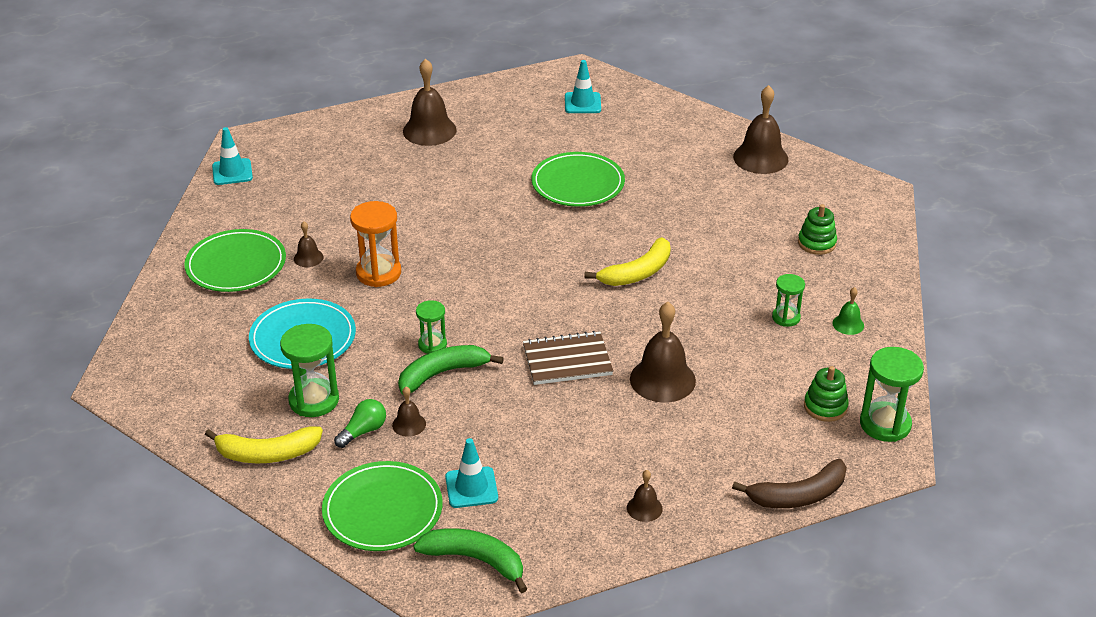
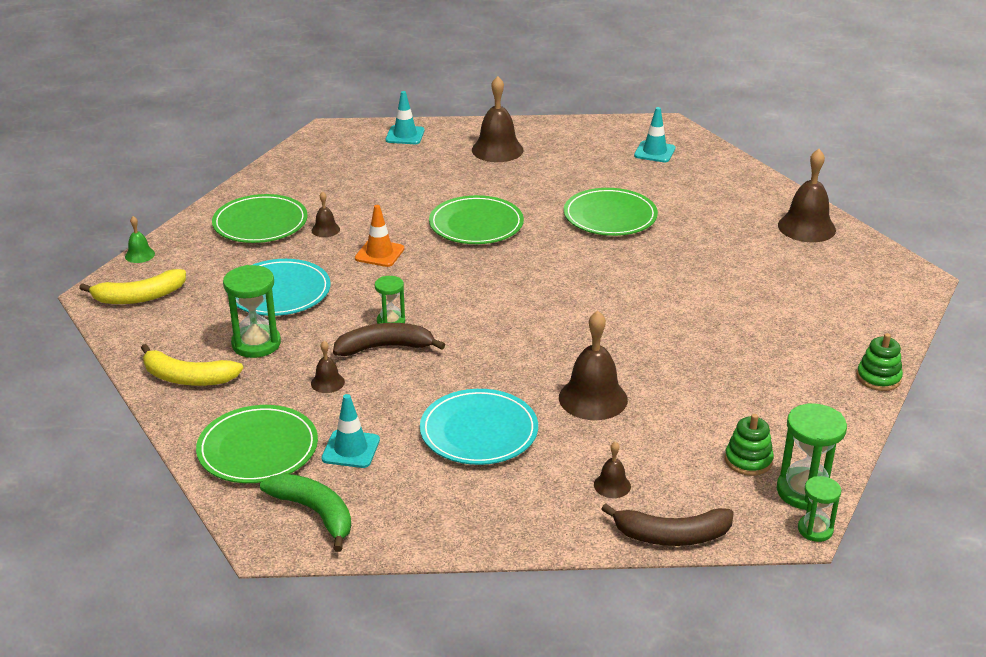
camera: 20 degrees right, 5 degrees down
(232, 172) = (304, 152): turquoise traffic cone -> turquoise traffic cone (405, 135)
(363, 431) = (283, 379): green light bulb -> none
(378, 273) = (379, 254): orange hourglass -> orange traffic cone
(442, 374) = (385, 347): green banana -> brown banana
(455, 220) = (476, 224): none -> green plate
(567, 360) = (509, 361): brown notebook -> none
(579, 439) = (479, 431): none -> turquoise plate
(637, 273) = (623, 301): yellow banana -> yellow banana (139, 297)
(644, 508) = (506, 508): brown bell -> brown bell (612, 485)
(786, 317) = (752, 371): green hourglass -> green hourglass (815, 530)
(816, 243) = (823, 311): green stacking toy -> green stacking toy (878, 378)
(848, 324) = (816, 390): green bell -> green bell (140, 255)

